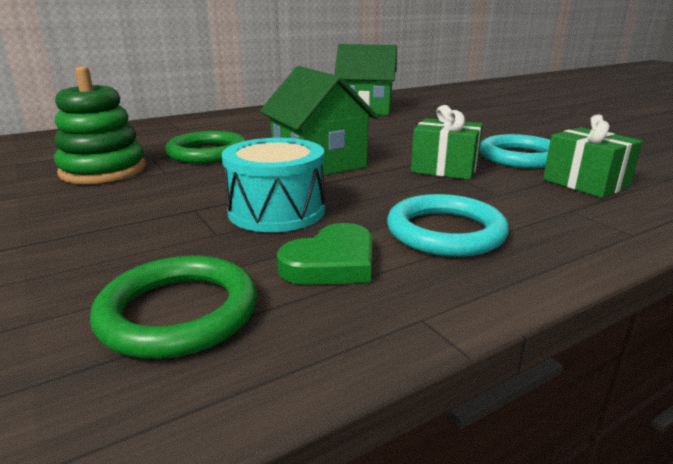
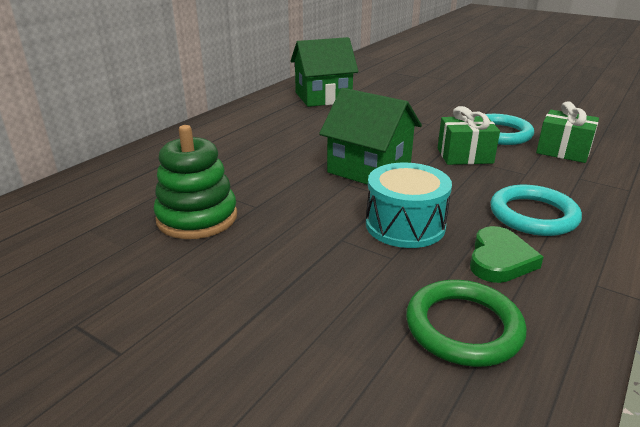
camera: 25 degrees left, 5 degrees up
(207, 153) = (260, 176): green ring -> none

